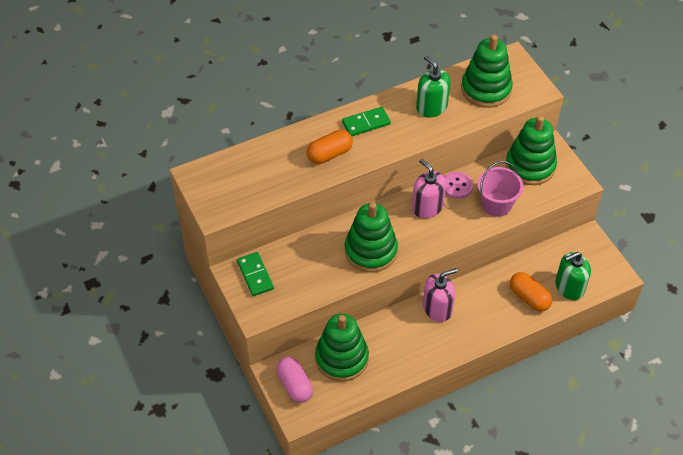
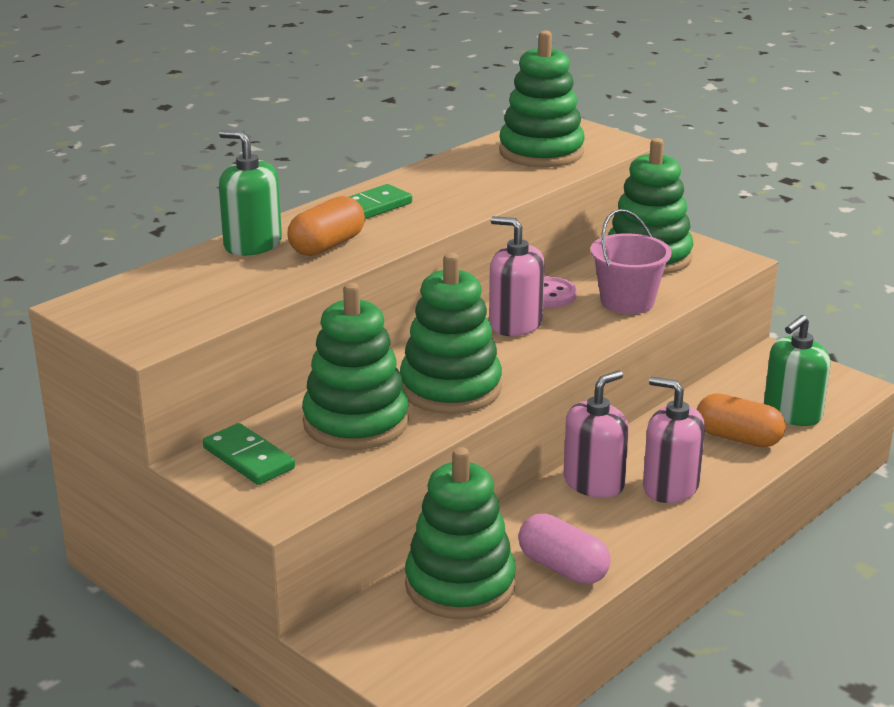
camera: 20 degrees left, 25 degrees down
(295, 385) = (389, 645): pink capsule -> pink capsule (563, 568)
(314, 264) = (356, 422): none -> green stacking toy
(431, 107) = (468, 178): green soap dispenser -> green soap dispenser (252, 244)
(474, 323) = (670, 487): none -> pink soap dispenser

